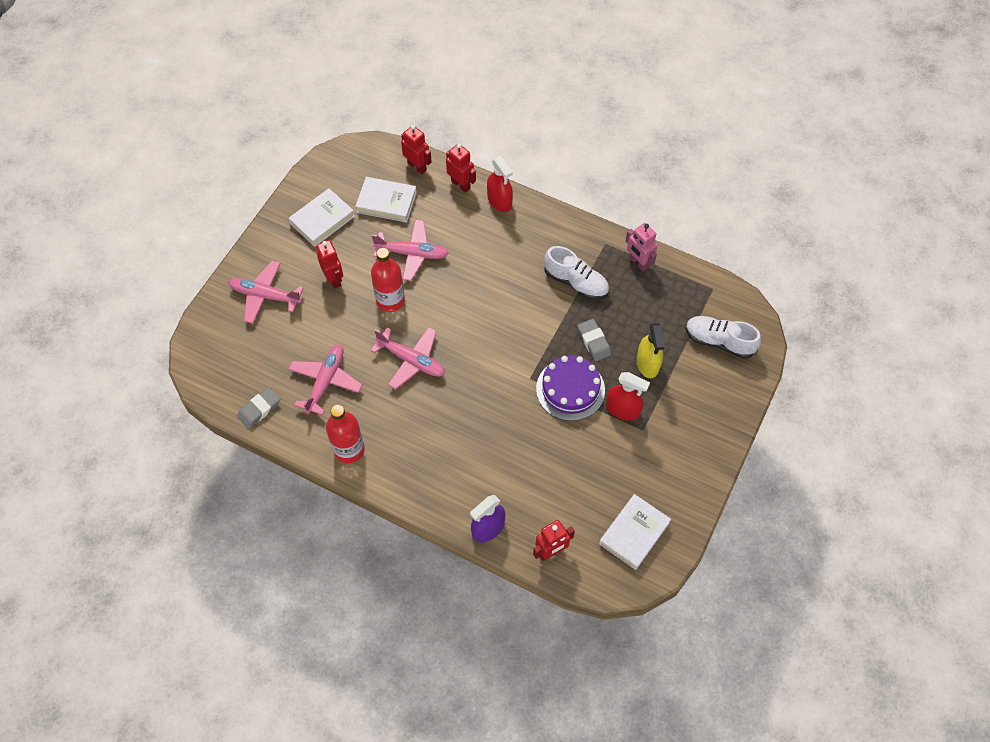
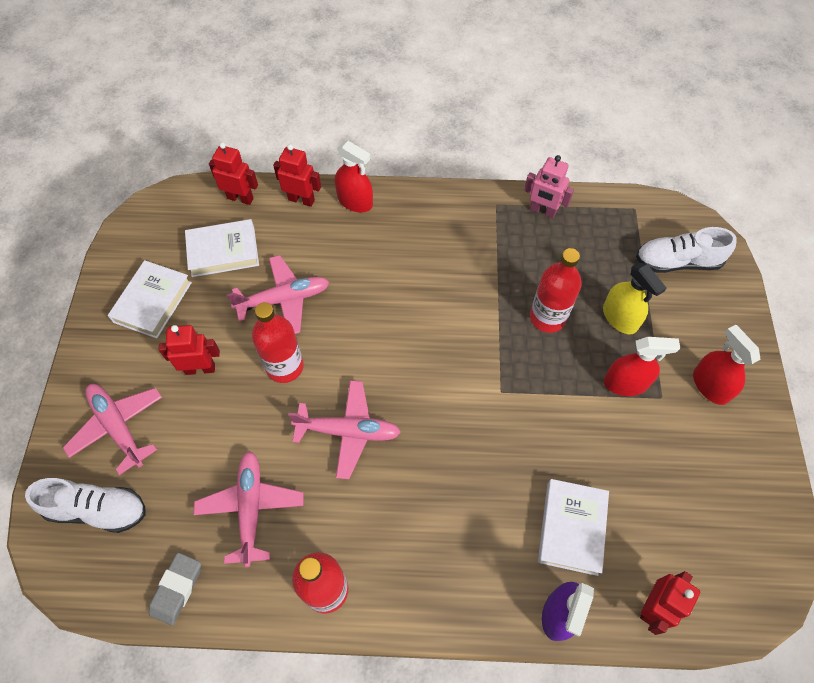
camera: 25 degrees left, 0 degrees up
(265, 295) = (118, 427): pink plane -> pink plane turned 60 degrees clockwise
(334, 279) = (200, 368): red robot -> red robot turned 45 degrees counterclockwise
(570, 389) = (554, 385): purple cake -> none
(576, 282) = (489, 258): white shoe -> white shoe (97, 510)
(594, 342) = (547, 317): grey eraser -> red bottle
(634, 533) = (731, 533): white book -> white book (571, 528)
(684, 437) = (710, 386): none -> red spray bottle

